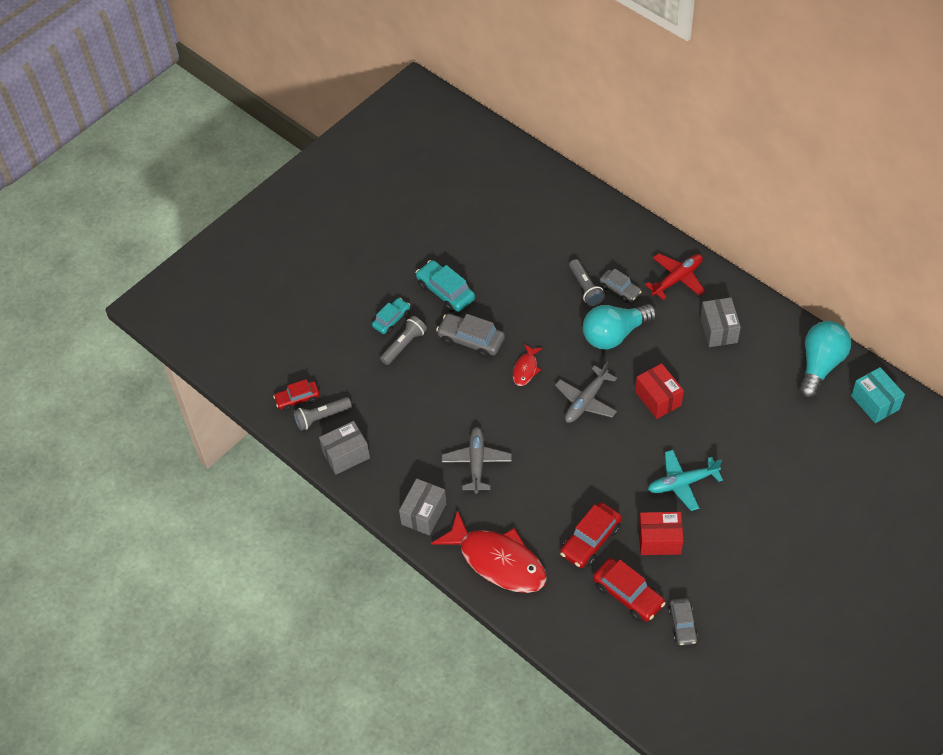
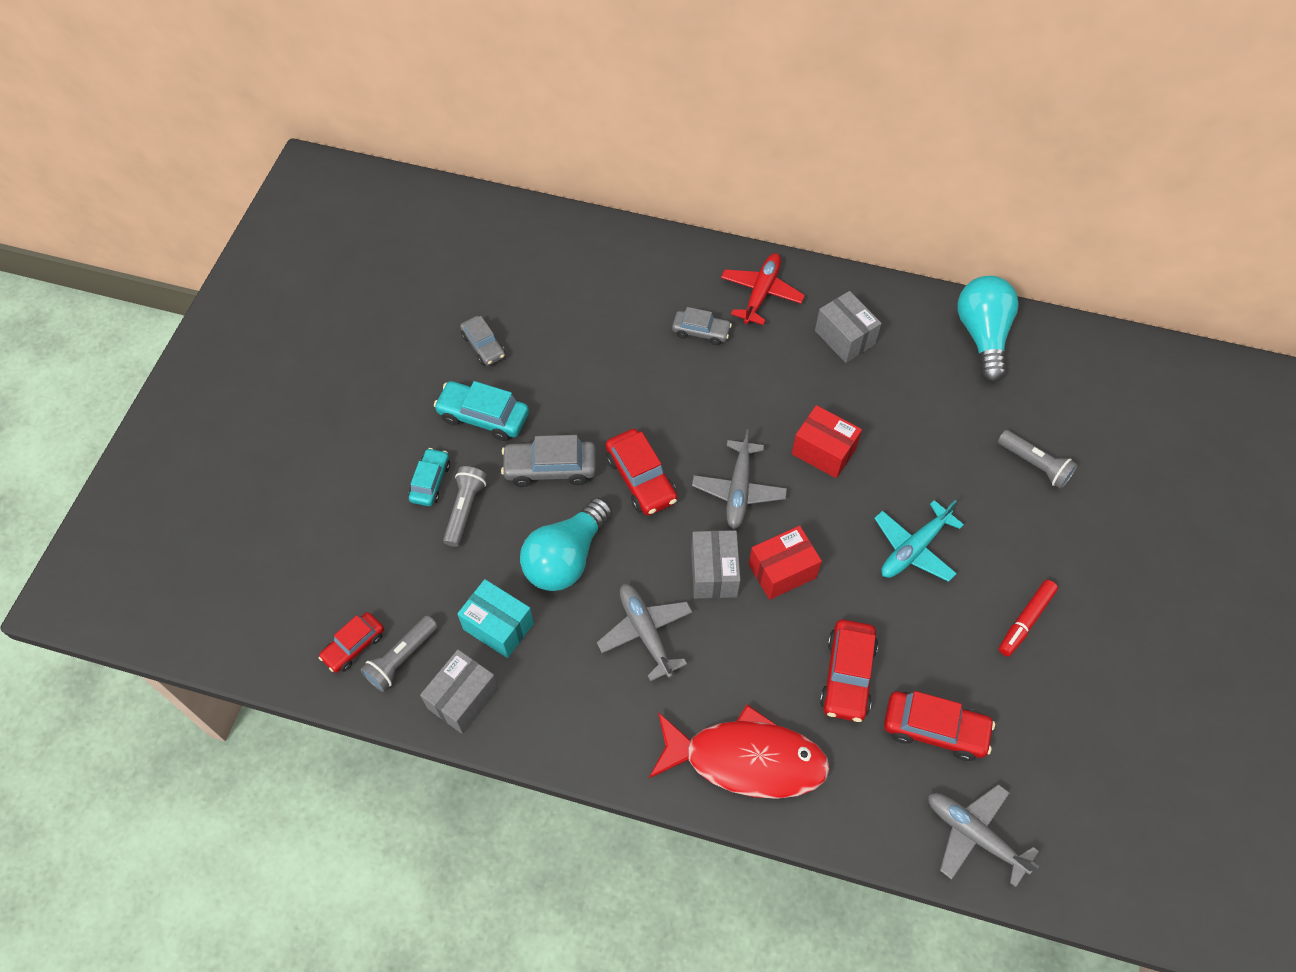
camera: 30 degrees left, 5 degrees up
(424, 514) = (613, 737): grey box -> grey box (714, 573)
(526, 369) = (641, 479): red fish -> red car
(585, 288) = (658, 345): grey flashlight -> grey flashlight (1035, 465)
(614, 334) = (726, 390): turquoise light bulb -> turquoise light bulb (566, 558)
(615, 663) = (974, 834): none -> grey plane
(659, 540) = (930, 637): red box -> red box (782, 571)
(682, 625) = (1022, 739): grey car -> grey car (483, 346)
(730, 557) = (1025, 621): none -> red marker
(875, 403) = (1067, 356): turquoise box -> turquoise box (498, 626)

